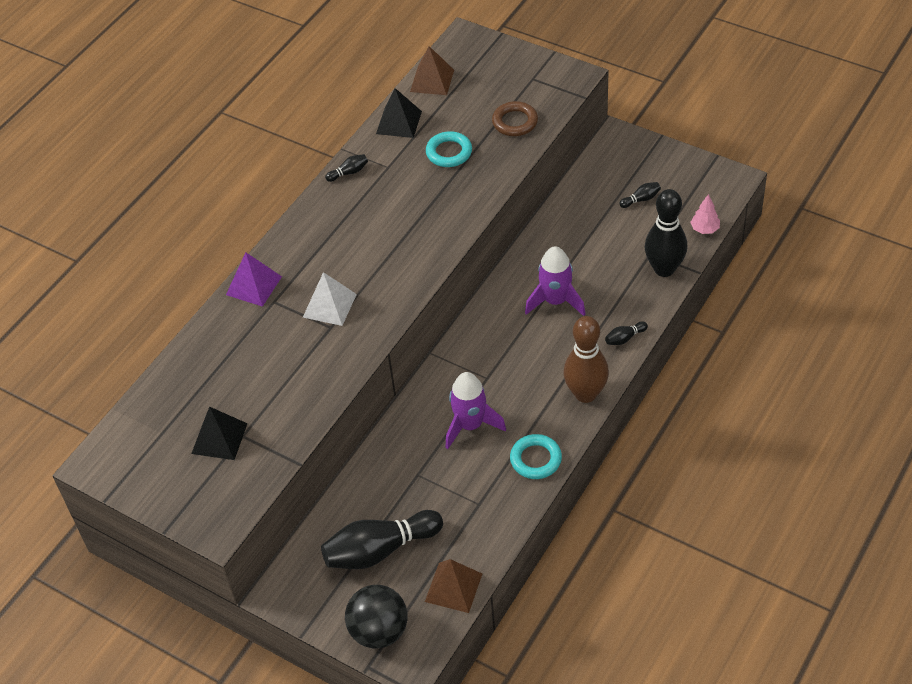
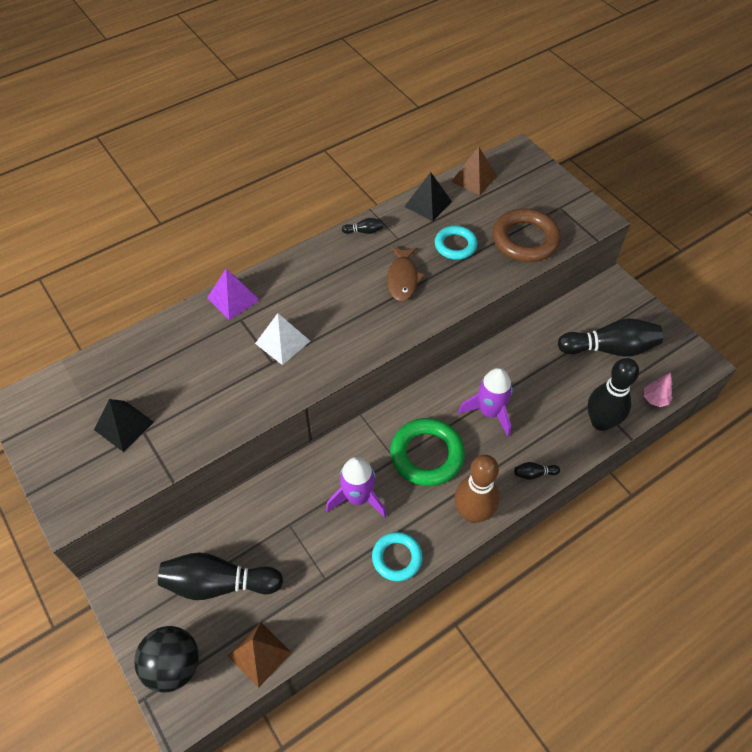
camera: 20 degrees right, 5 degrees up
(414, 203) = (403, 279): none -> brown fish
(515, 122) = (525, 239): brown ring -> brown ring, size x1.59
(515, 362) = (427, 455): none -> green ring
(641, 199) = (609, 348): black bowling pin -> black bowling pin, size x2.39

